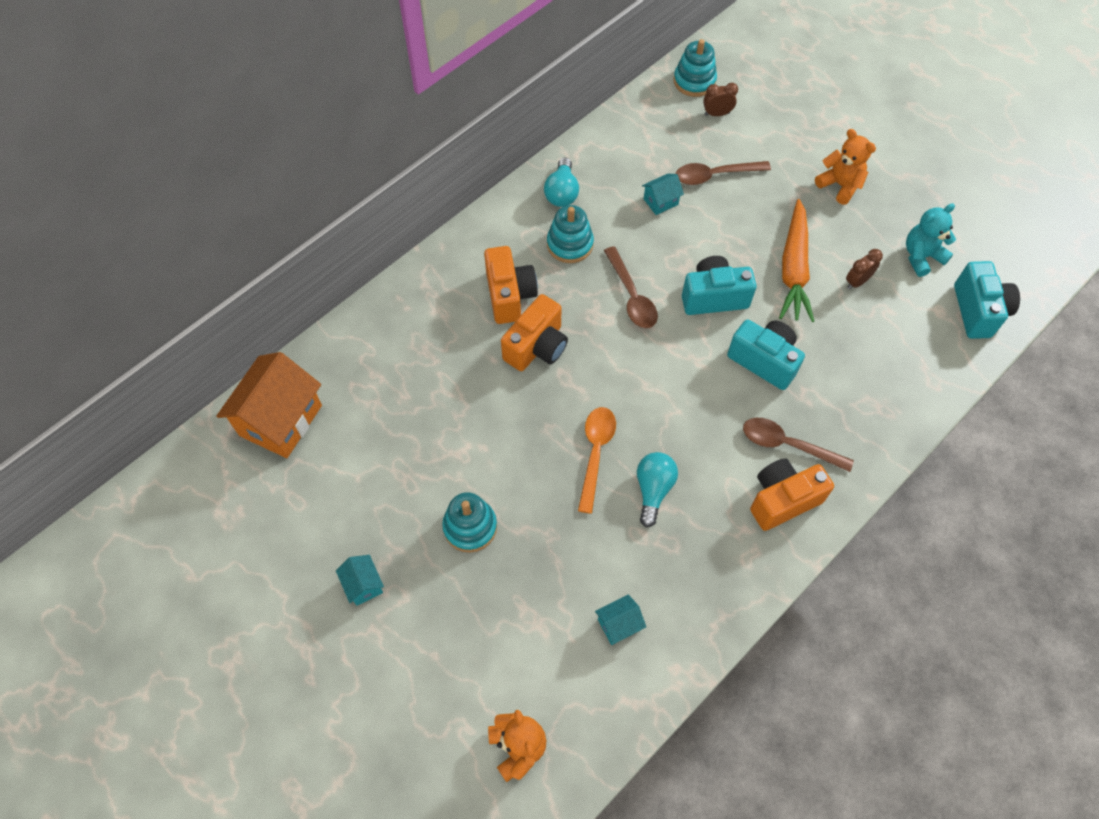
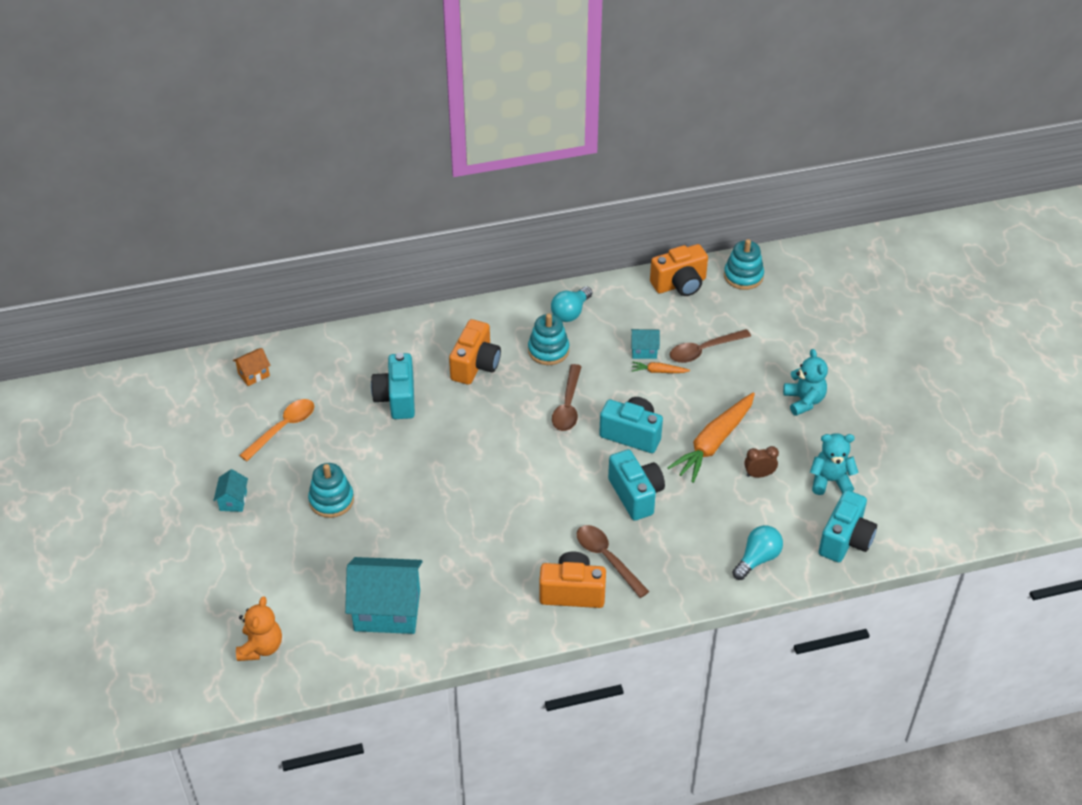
camera: 30 degrees right, 15 degrees down
(281, 420) = (253, 374): orange house -> orange house, size x0.46
(456, 372) = (397, 398): none -> turquoise camera
(537, 347) = (469, 408): orange camera -> orange camera (680, 284)
(595, 453) = (457, 496): orange spoon -> orange spoon (283, 428)
(619, 624) = (387, 610): turquoise house -> turquoise house, size x2.16
(653, 490) = (480, 539): turquoise light bulb -> turquoise light bulb (757, 559)
(690, 217) = (658, 371): none -> orange carrot
(714, 175) = (703, 350): brown spoon -> brown spoon turned 45 degrees counterclockwise
(717, 114) = (742, 307): brown clock -> none
(840, 185) = (804, 401): orange teddy bear -> turquoise teddy bear

